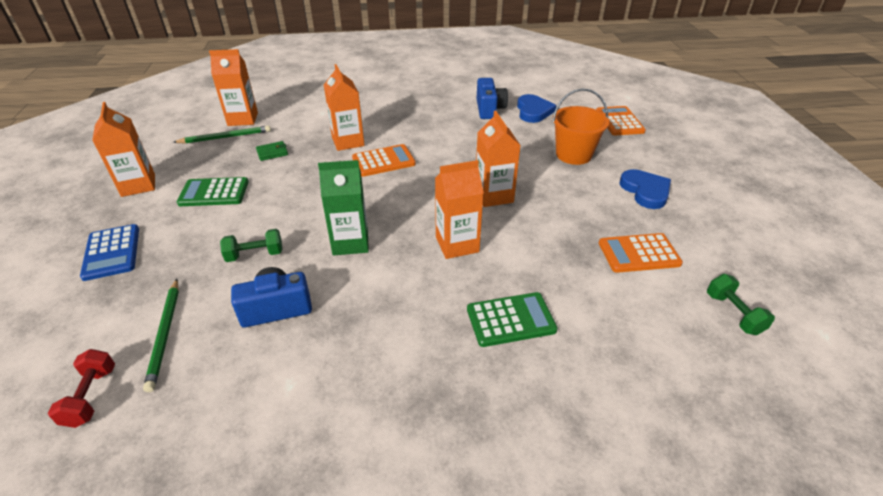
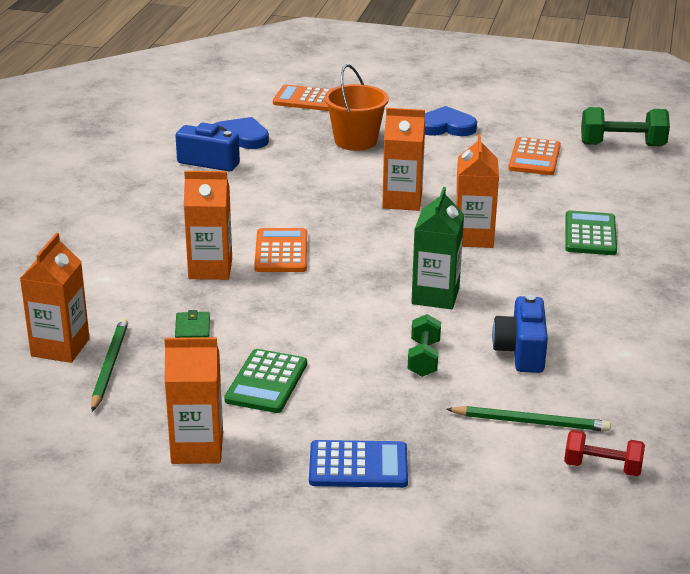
camera: 70 degrees left, 10 degrees down
(733, 314) = (622, 145): green dumbbell -> green dumbbell, size x1.58

